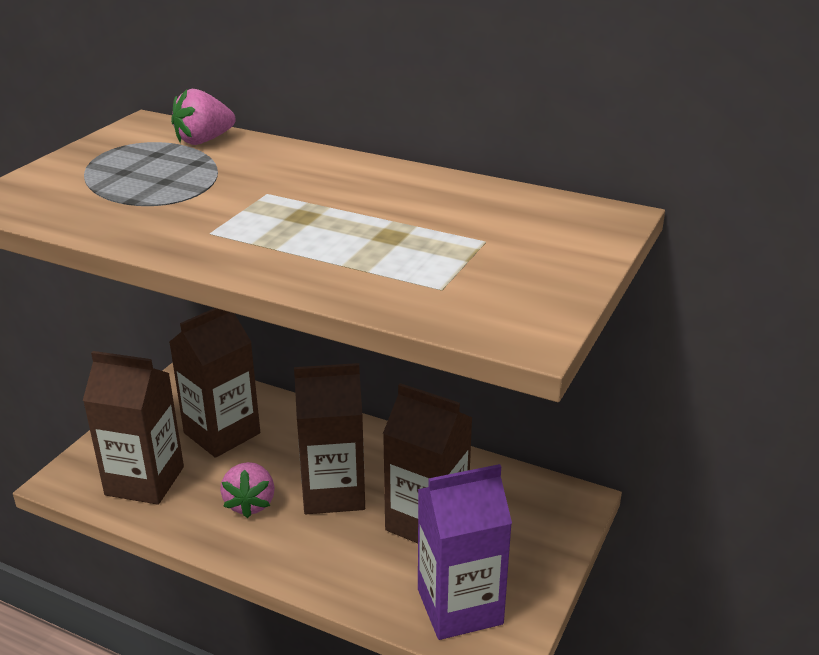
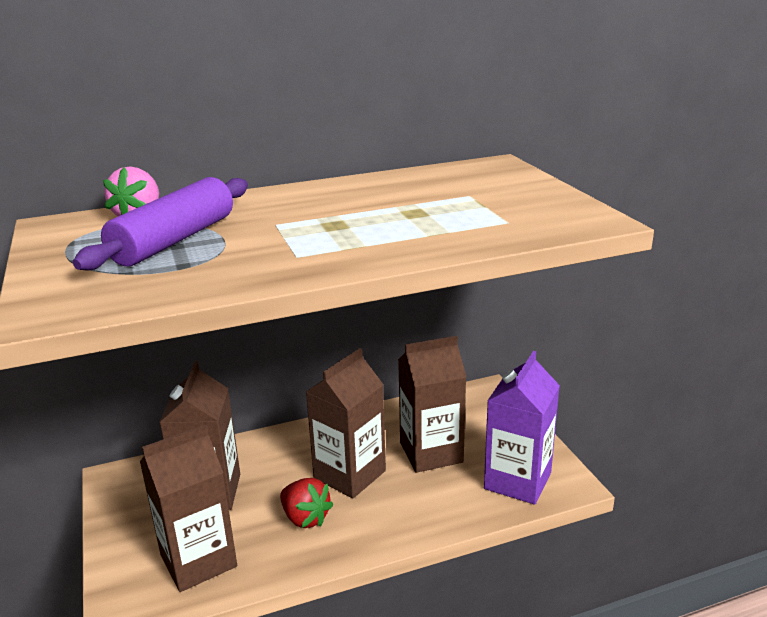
camera: 45 degrees left, 5 degrees down
(175, 175) = (174, 240): none -> purple rolling pin
(250, 503) = (305, 518): pink strawberry -> red strawberry

